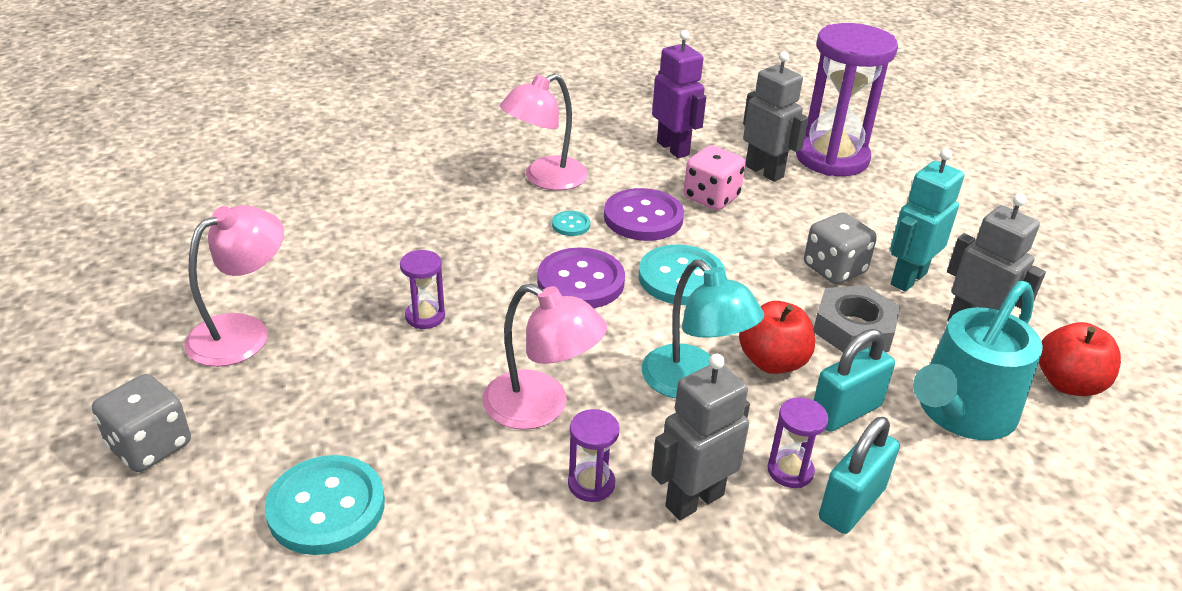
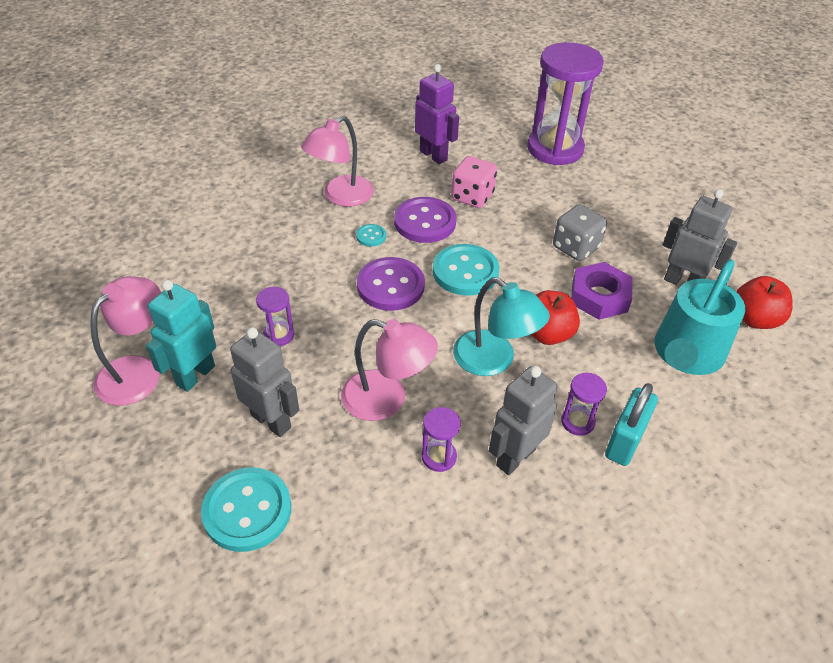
camera: 10 degrees left, 10 degrees up
(150, 446) = (94, 483): grey dice -> none
(764, 171) = (507, 167): grey robot -> grey robot (271, 421)
(845, 411) = (607, 367): turquoise padlock -> none
(854, 328) = (599, 296): grey nut -> purple nut
(908, 278) = (629, 248): turquoise robot -> turquoise robot (195, 375)

